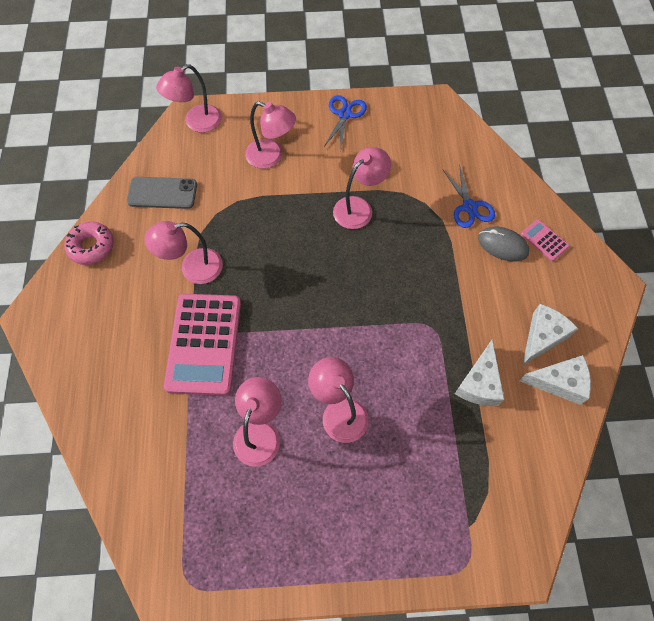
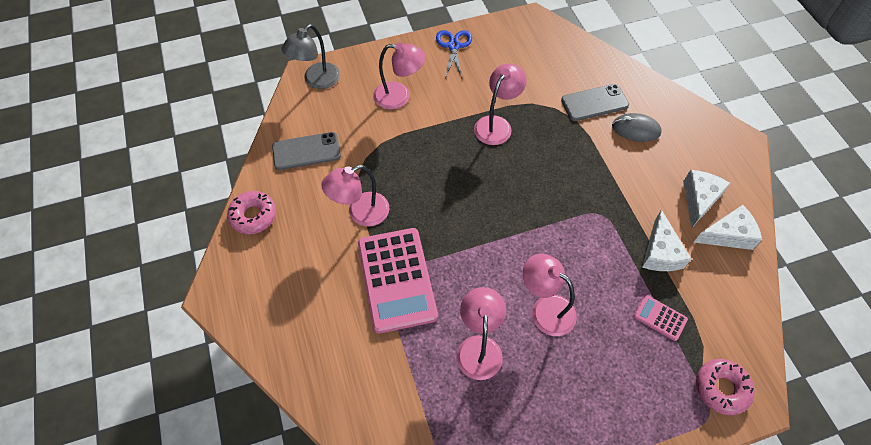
camera: 15 degrees left, 5 degrees down
(196, 122) = (316, 81): pink lamp -> grey lamp
(469, 207) = (594, 103): blue scissors -> grey phone
(490, 541) = (721, 388): none -> pink donut
(544, 240) = (669, 117): pink calculator -> pink calculator (660, 318)

